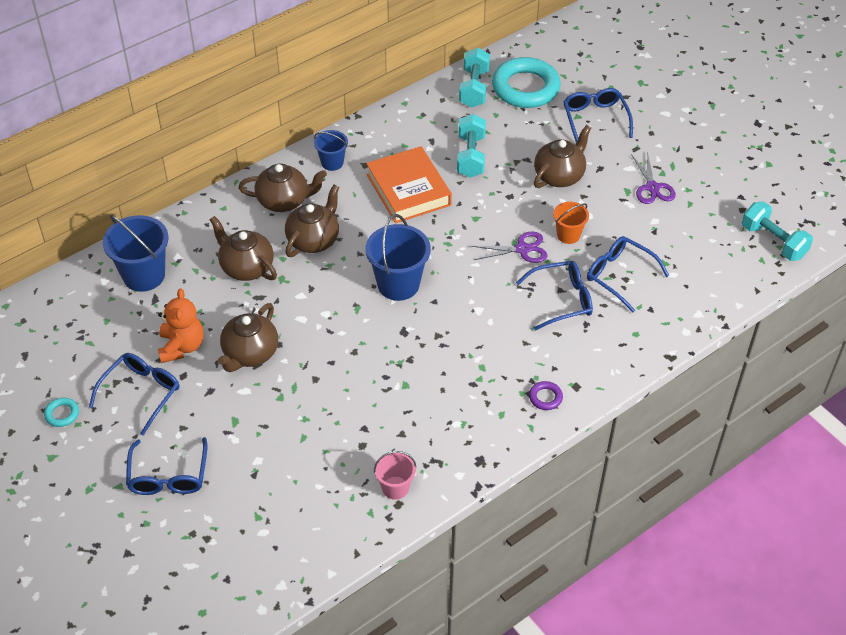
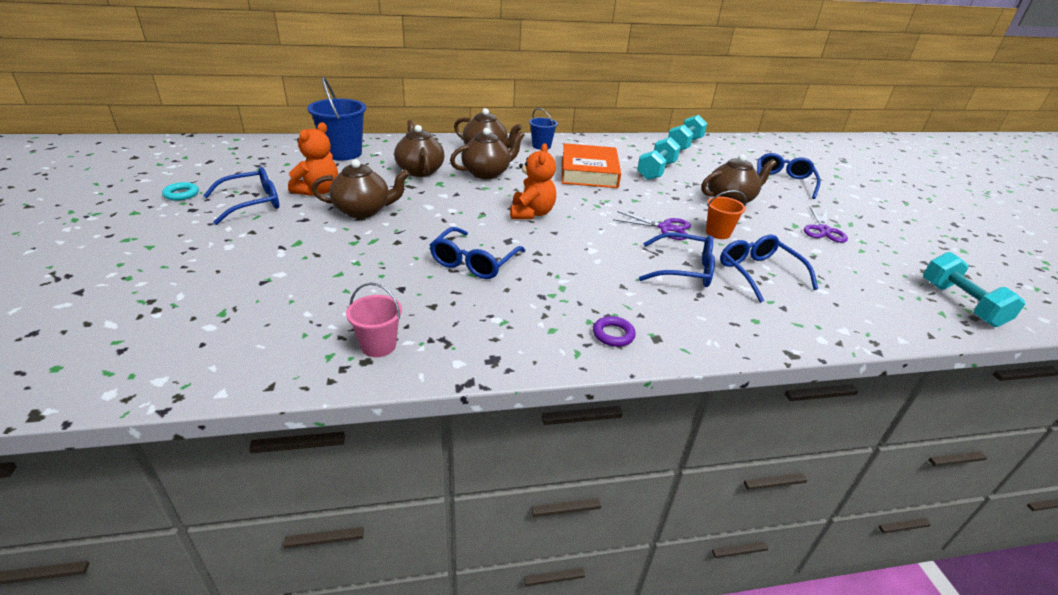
camera: 25 degrees right, 15 degrees down
(168, 476) = (194, 255): blue glasses -> blue glasses (474, 262)
(250, 353) = (363, 211): brown teapot -> brown teapot turned 150 degrees counterclockwise
(398, 284) = (531, 213): blue bucket -> orange teddy bear
(525, 88) = (728, 154): turquoise ring -> none

